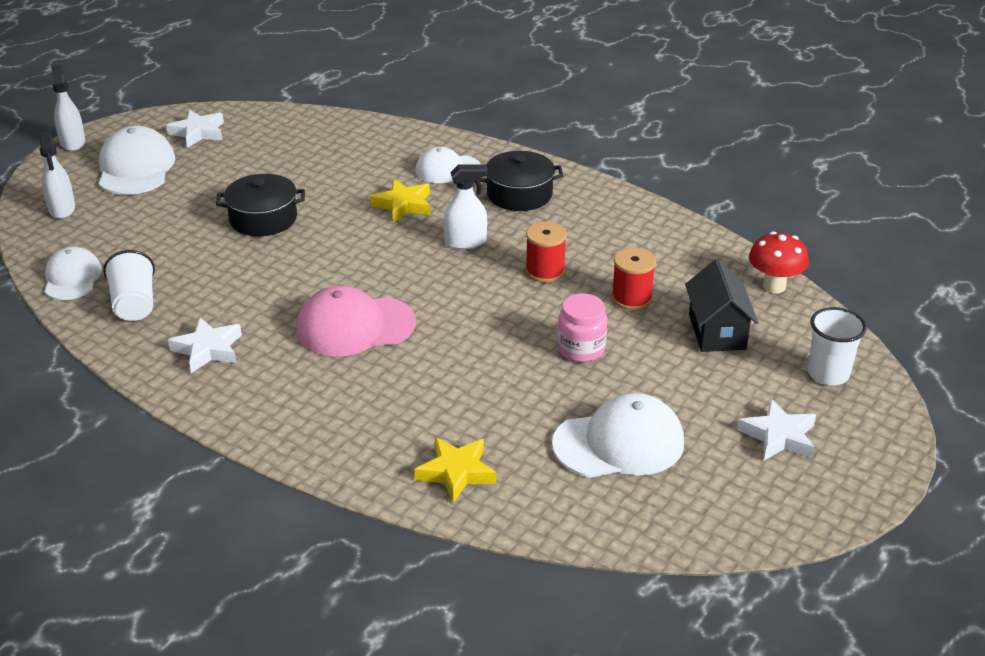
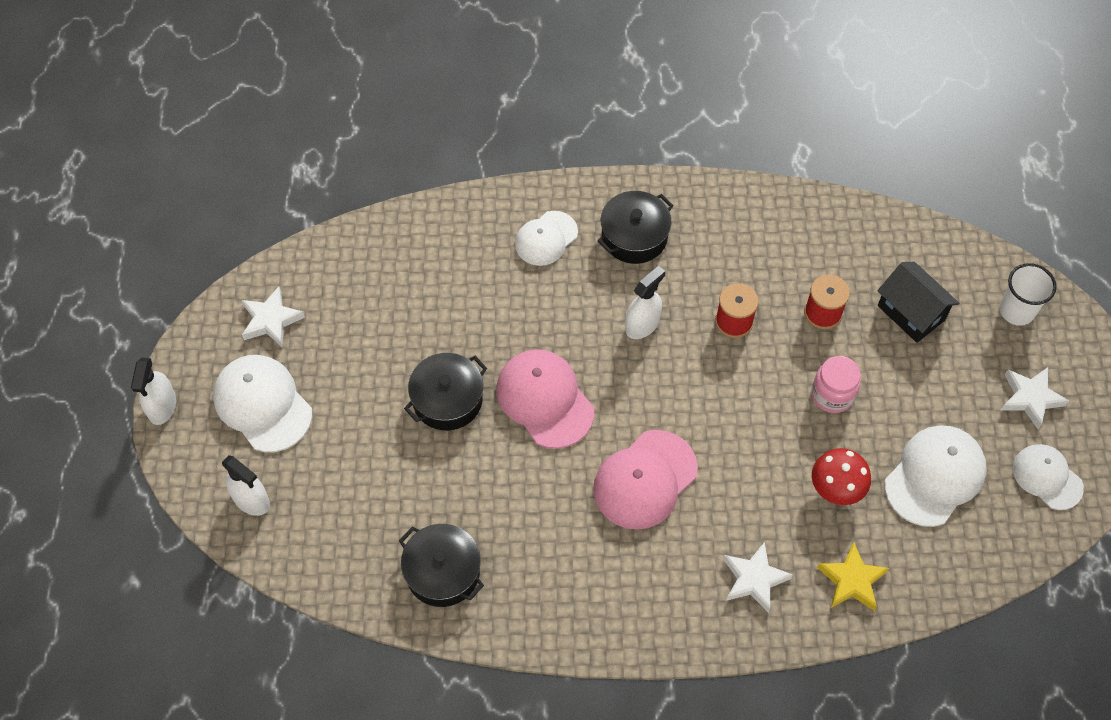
camera: 35 degrees left, 25 degrees up
(72, 142) = (162, 406): white spray bottle -> white spray bottle turned 120 degrees counterclockwise
(72, 278) = (356, 577): white cap -> white cap (1047, 477)
(134, 304) = (442, 572): white cup -> black pot
(208, 349) = (555, 581): white star -> white star (754, 579)
(335, 249) = (545, 399): none -> pink cap
(403, 205) = (550, 308): yellow star -> none
(774, 286) = (912, 233): red mushroom -> red mushroom (835, 490)

